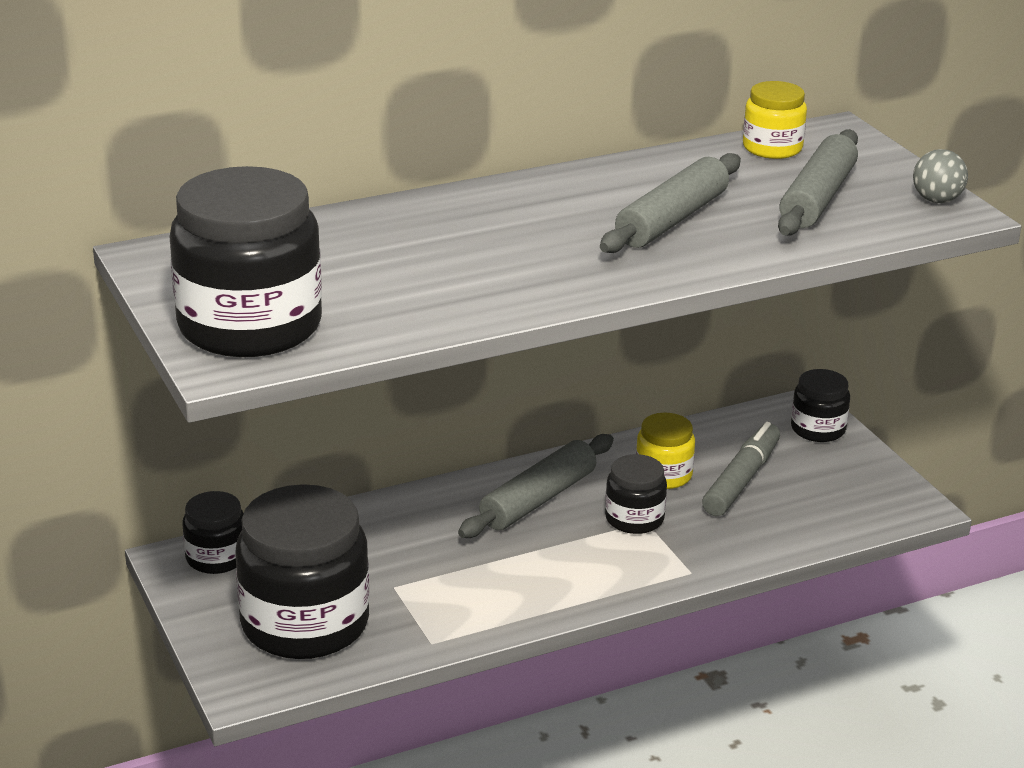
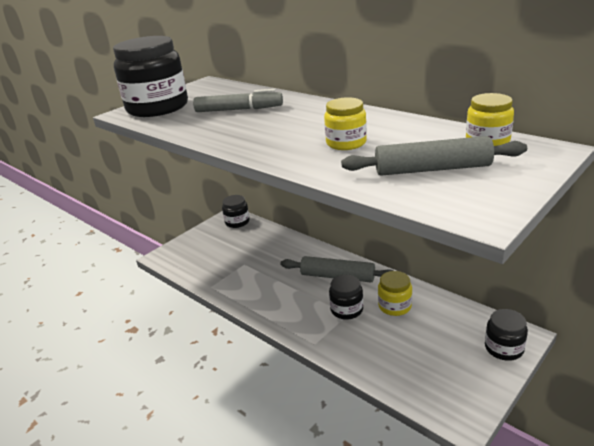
camera: 70 degrees right, 0 degrees up
(305, 623) = (207, 254): black jar -> none
(671, 219) = (346, 143): grey rolling pin -> yellow jar
(741, 480) = (417, 334): grey marker -> grey marker (239, 110)
(937, 200) = (492, 205): grey ball -> none

